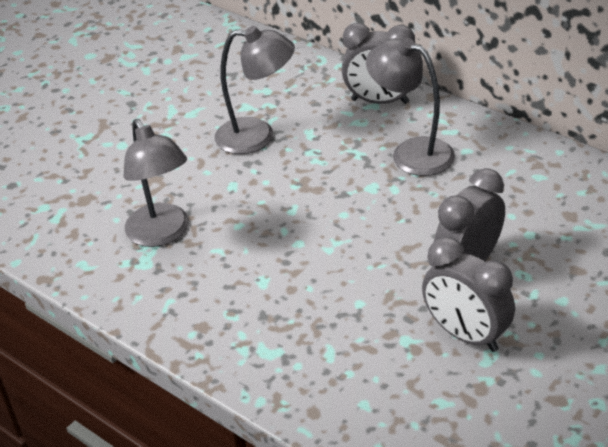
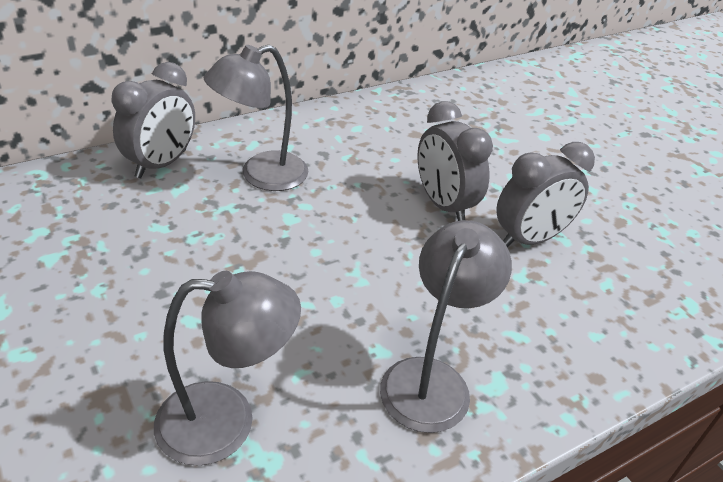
camera: 75 degrees left, 0 degrees up
(257, 136) = (120, 267): grey lamp -> grey lamp (432, 379)

